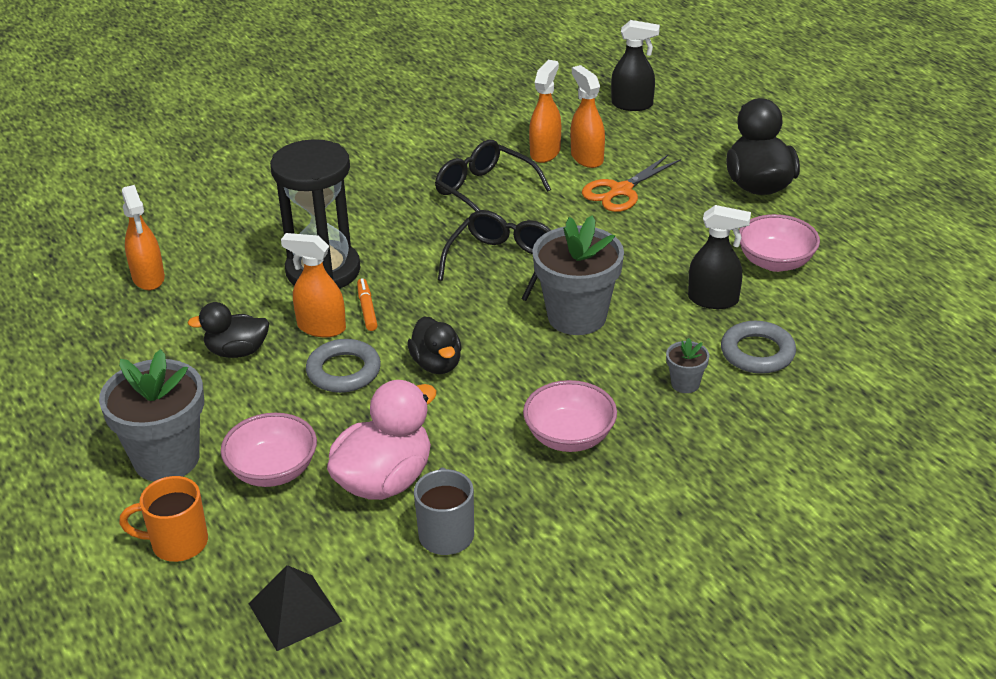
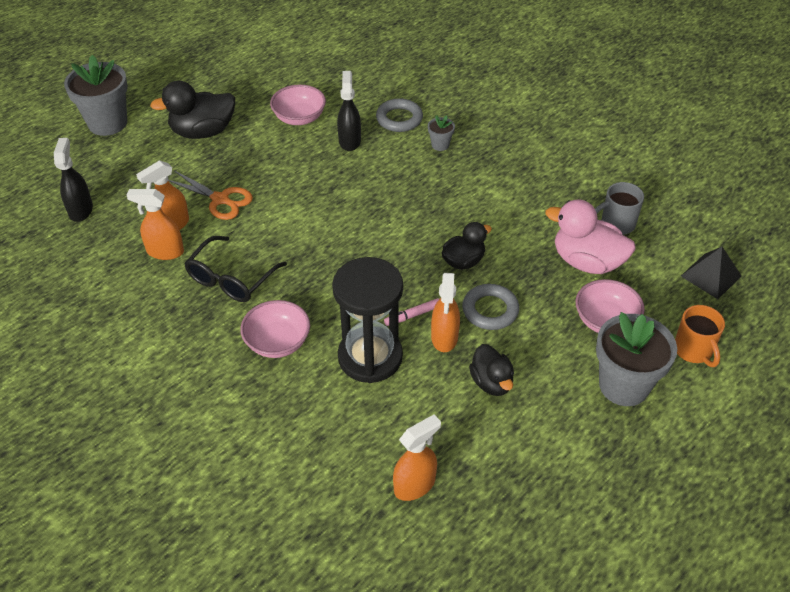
camera: 105 degrees left, 10 degrees up
(367, 309) = (413, 315): orange marker -> pink marker
(502, 261) = (330, 249): black glasses -> none
(569, 437) = (509, 186): pink bowl -> pink bowl (277, 342)
(577, 316) = (387, 200): grey flower pot -> grey flower pot (107, 123)

